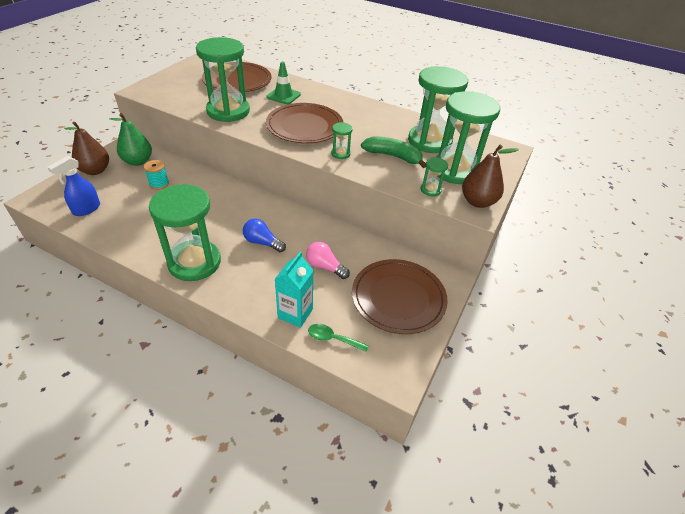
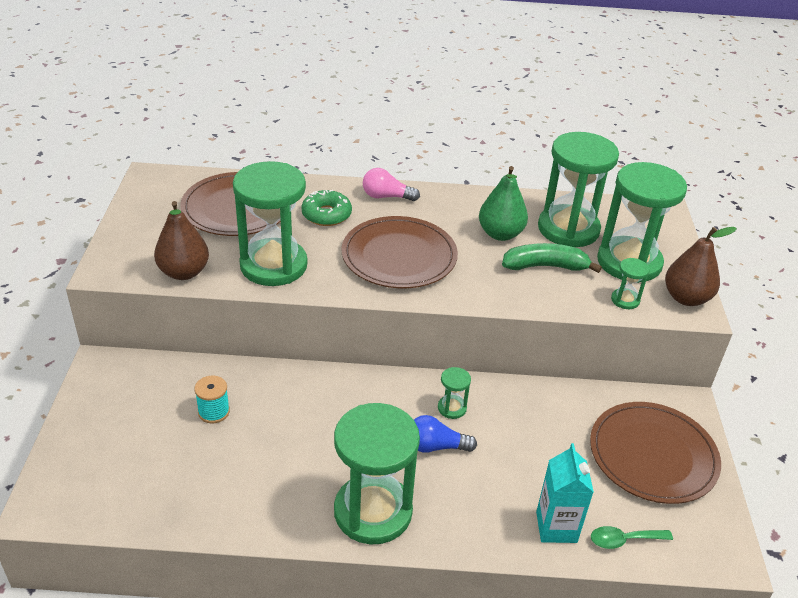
camera: 25 degrees left, 5 degrees down
(86, 209) = (140, 494): blue spray bottle -> none
(95, 170) = (92, 426): brown pear -> brown pear (184, 272)
(138, 161) = (146, 386): green pear -> green pear (500, 234)
(283, 96) = (326, 214): green traffic cone -> green donut
(325, 267) = (539, 449): pink light bulb -> pink light bulb (386, 196)
(340, 153) = (480, 284): green hourglass -> green hourglass (452, 408)

